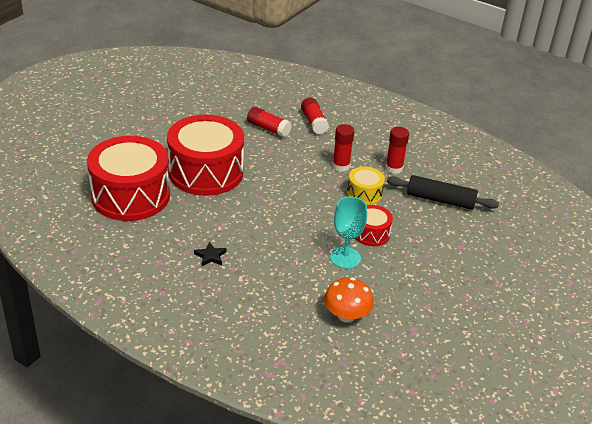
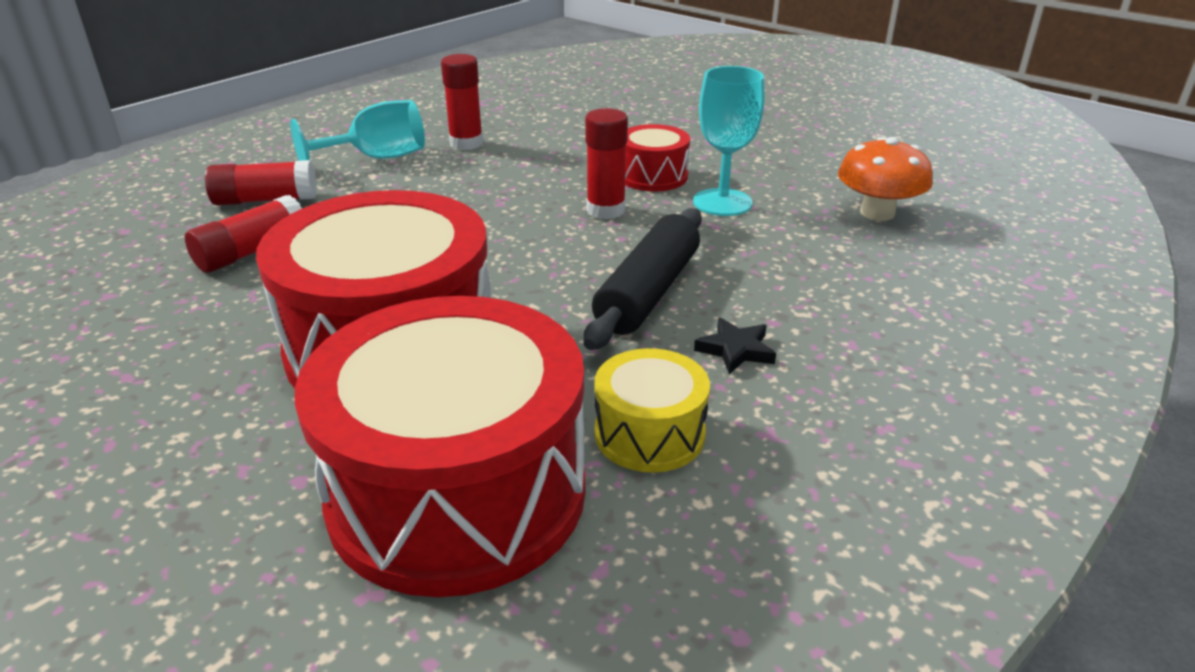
camera: 80 degrees left, 5 degrees down
(341, 166) = (439, 185): red glue stick -> red glue stick (605, 210)
(364, 194) = (535, 172): yellow drum -> yellow drum (649, 434)
(366, 144) = (377, 158): none -> turquoise goblet
(440, 200) = (567, 120): black rolling pin -> black rolling pin (648, 292)

